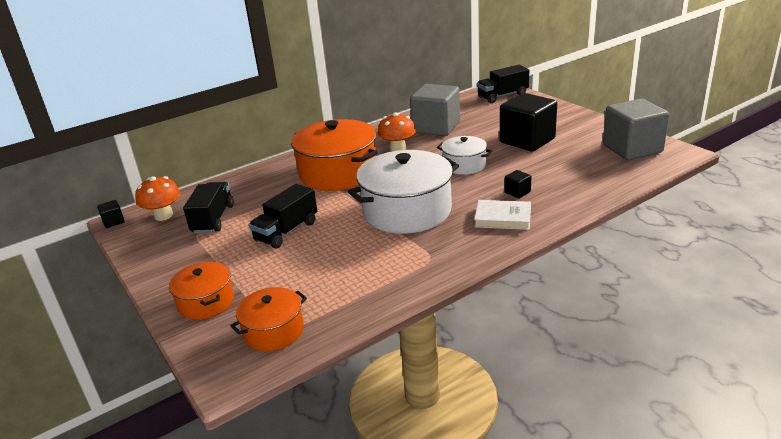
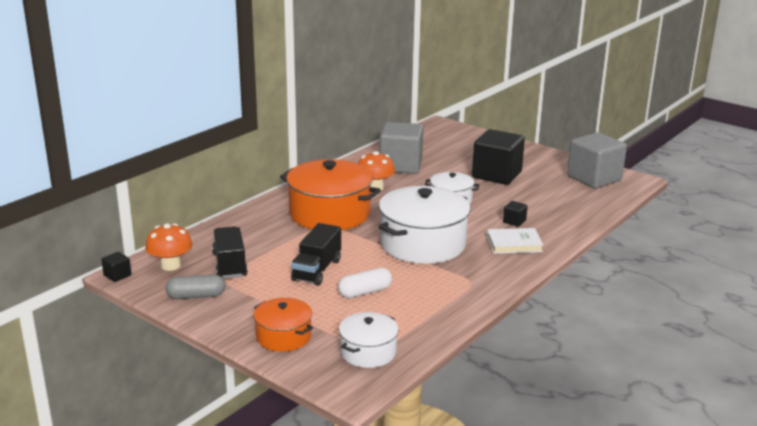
camera: 20 degrees left, 5 degrees down
(161, 249) = (196, 296): none -> grey capsule
(273, 331) = (368, 352): orange pot -> white pot
(316, 260) = (365, 292): none -> white capsule
(502, 96) = (448, 132): black truck -> none

